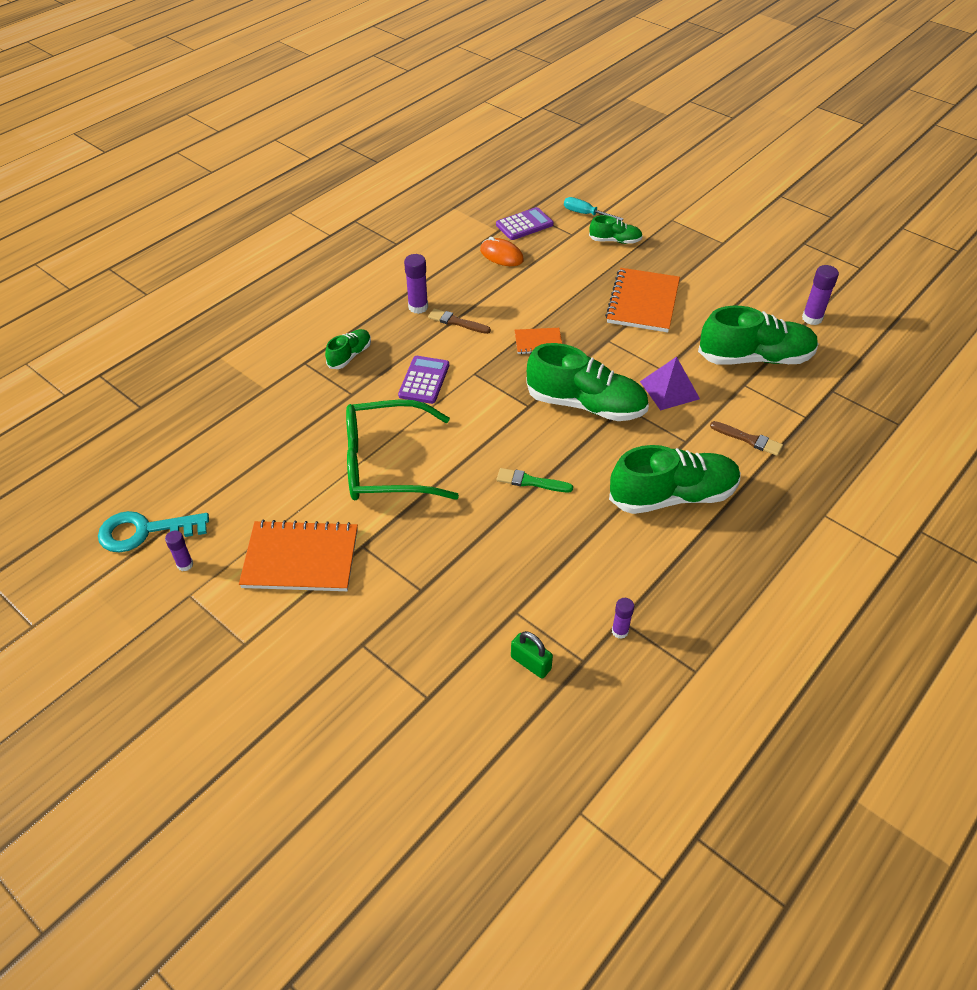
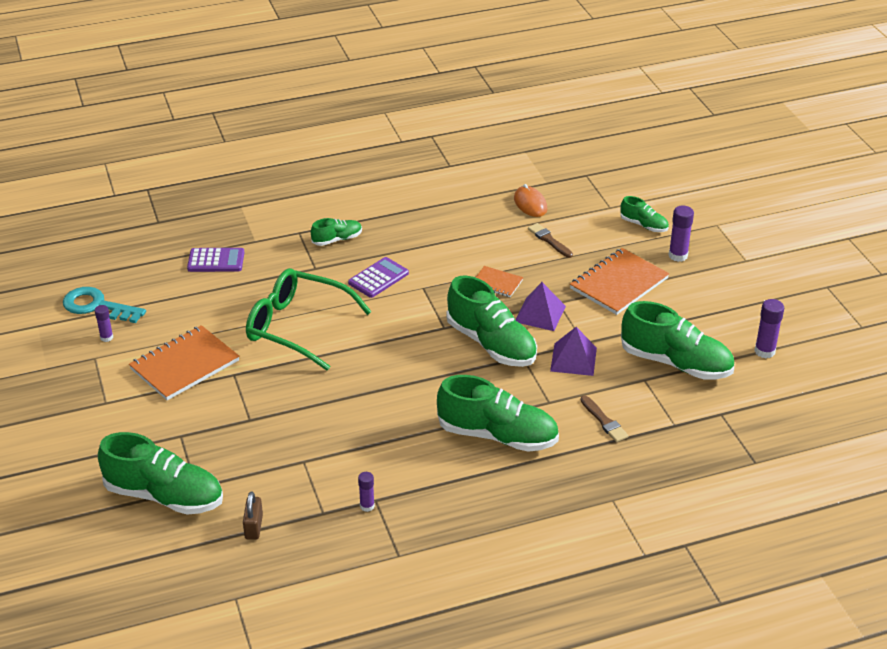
camera: 30 degrees right, 10 degrees down
(301, 558) = (185, 365): orange notebook -> orange notebook turned 75 degrees counterclockwise
(403, 726) = (164, 496): none -> green shoe
(418, 307) = (423, 221): purple glue stick -> purple glue stick (678, 255)
(456, 322) = (444, 244): brown brush -> brown brush (549, 240)
(524, 225) = (574, 185): purple calculator -> purple calculator (216, 261)
(528, 714) = (254, 527): none -> brown padlock
(530, 663) = (284, 497): green padlock -> none
(531, 482) = (395, 381): green brush -> none
(585, 214) = (638, 194): turquoise screwdriver -> none
(602, 357) = (540, 314): none -> purple pyramid

